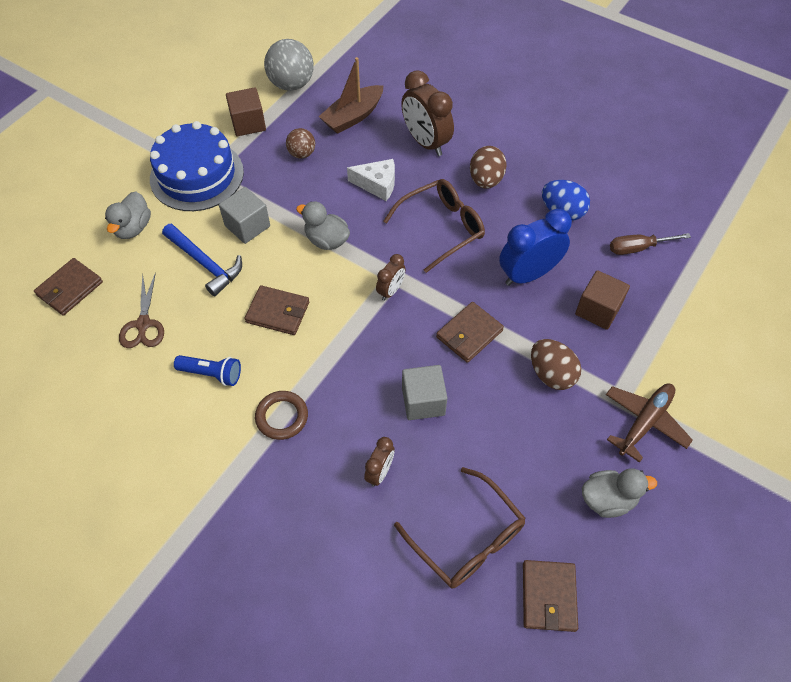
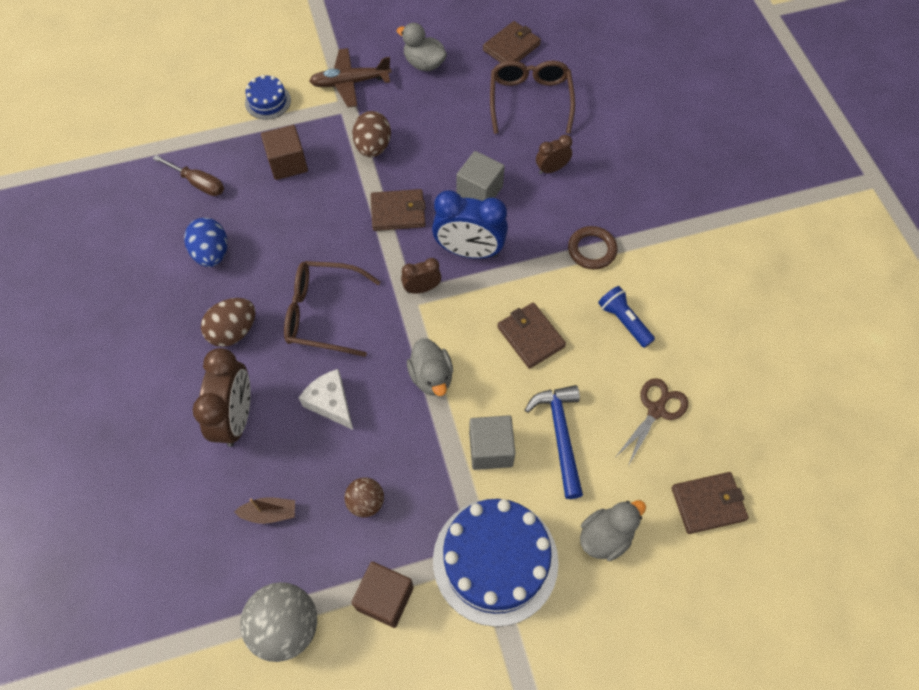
camera: 140 degrees left, 5 degrees up
(353, 116) = (269, 513): brown boat -> brown boat, size x0.57
(528, 274) = (303, 223): blue clock -> blue clock (469, 251)
(683, 349) = (268, 101): none -> blue cake

